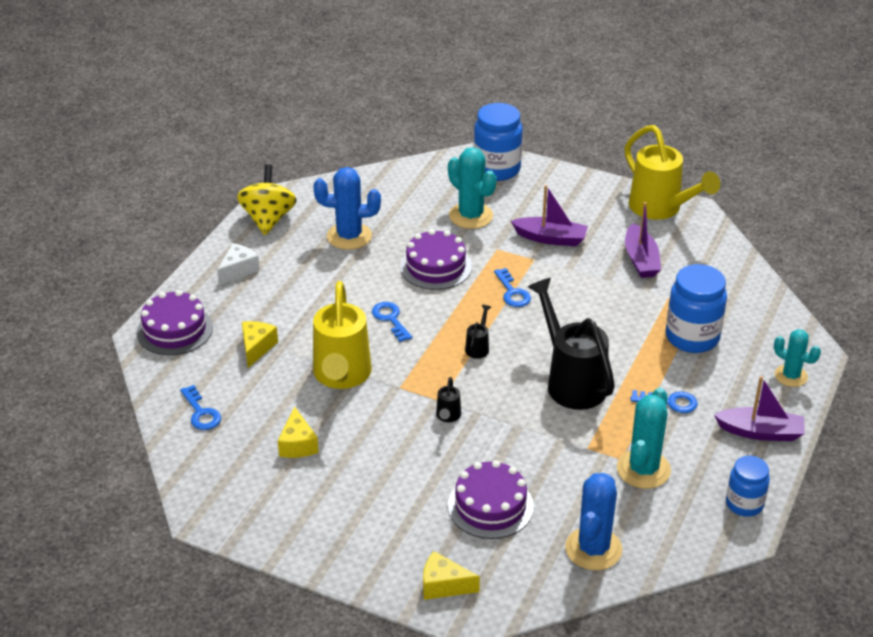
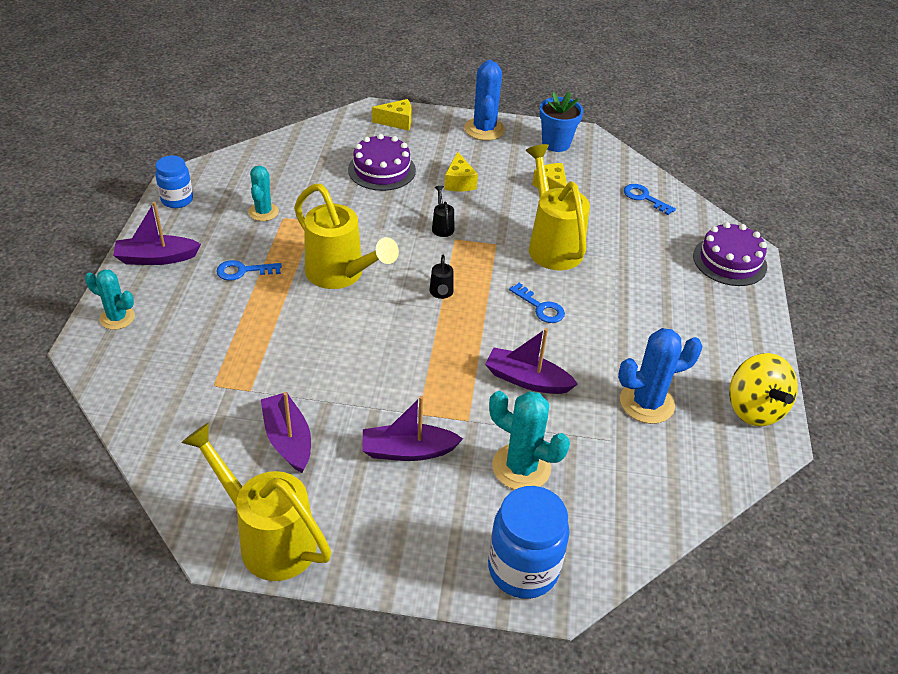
camera: 160 degrees right, 5 degrees up
(238, 270) = (728, 334): white cheese -> none
(249, 509) = (556, 143): none -> blue flower pot
(256, 348) = (644, 257): yellow cheese -> yellow cheese (459, 182)
(436, 267) = (527, 380): purple cake -> purple boat
(512, 292) = (429, 362): blue key -> none
(571, 381) = (341, 275): black watering can -> yellow watering can
(593, 549) = (296, 155): blue cactus -> blue cactus (484, 129)
(643, 469) = (263, 212): turquoise cactus -> turquoise cactus, size x0.65
(692, 337) = (221, 343): blue jar -> none

